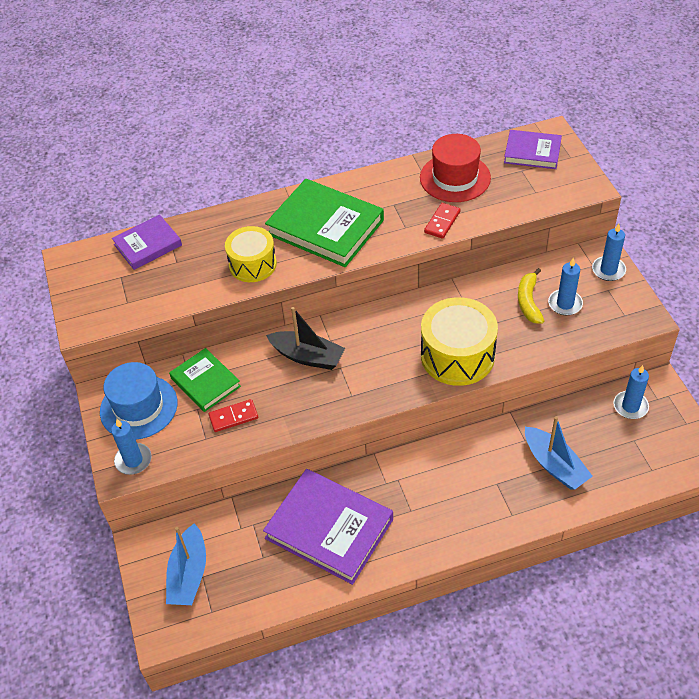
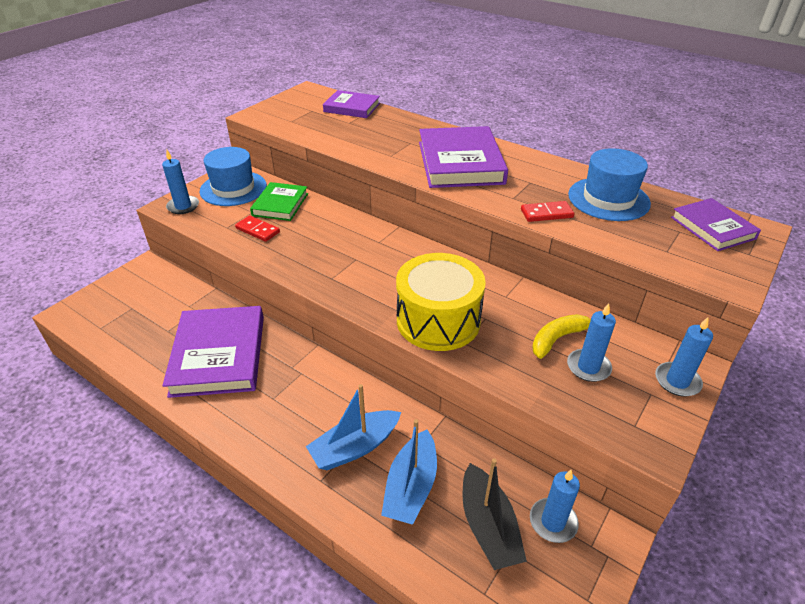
camera: 50 degrees right, 10 degrees down
(189, 574) = (130, 300): blue boat -> blue boat (355, 447)
(252, 264) = (382, 149): yellow drum -> none
(307, 356) = (350, 238): black boat -> black boat (488, 526)
(325, 227) = (460, 162): green book -> purple book
(455, 178) = (608, 199): red hat -> blue hat

